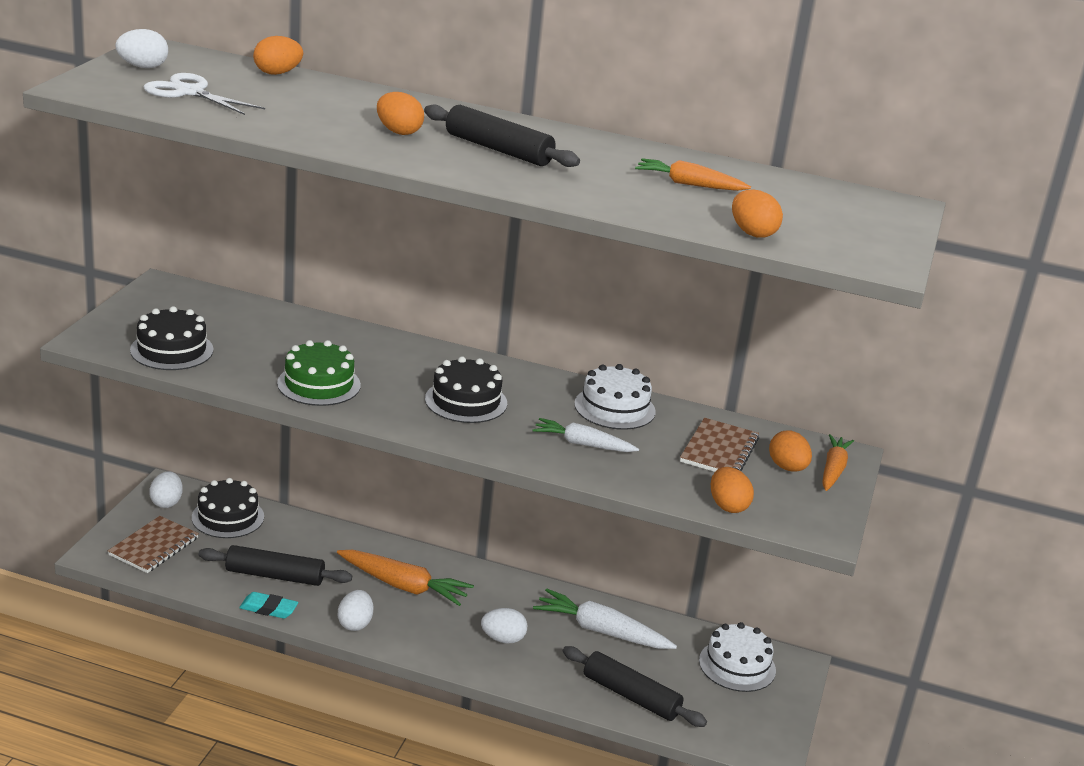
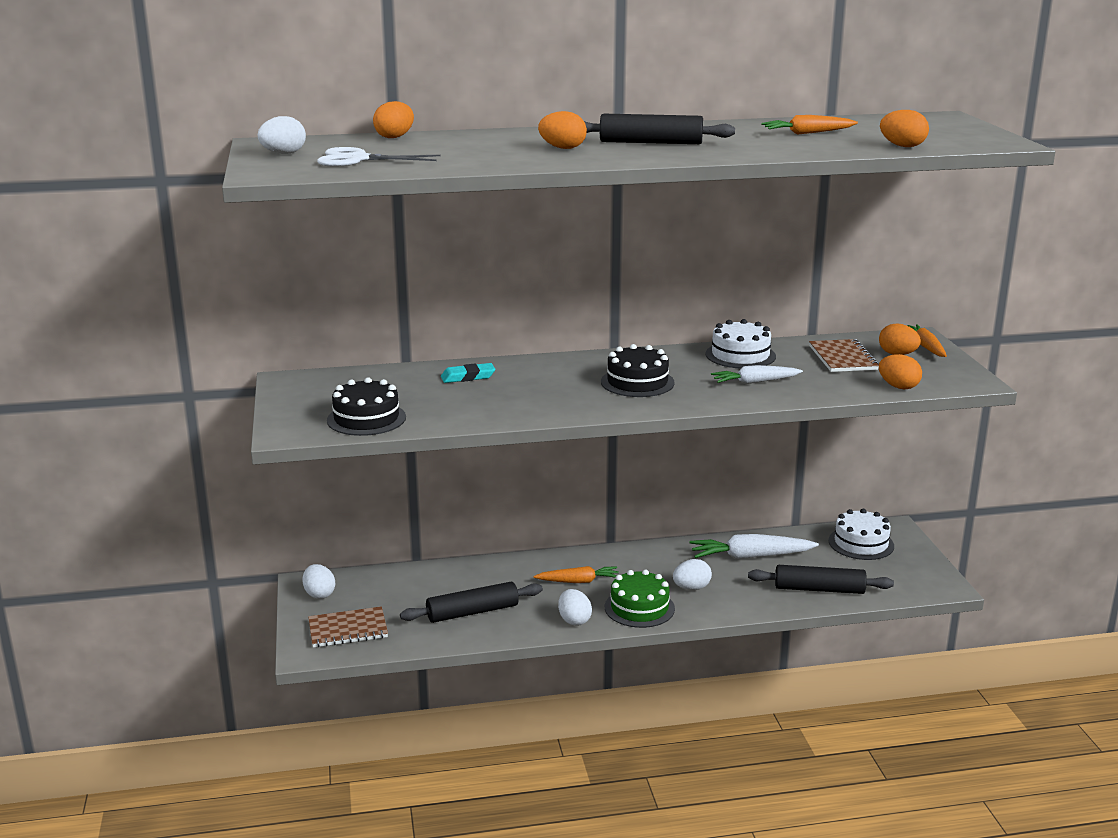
camera: 25 degrees left, 5 degrees down
(153, 546) = (348, 629): brown notebook -> brown notebook turned 75 degrees clockwise
(228, 517) = (384, 586): black cake -> none
(268, 609) = (496, 636): turquoise eraser -> turquoise eraser (468, 377)
(319, 384) = (516, 405): green cake -> green cake (639, 608)
(404, 586) = (578, 581): orange carrot -> orange carrot, size x0.65

